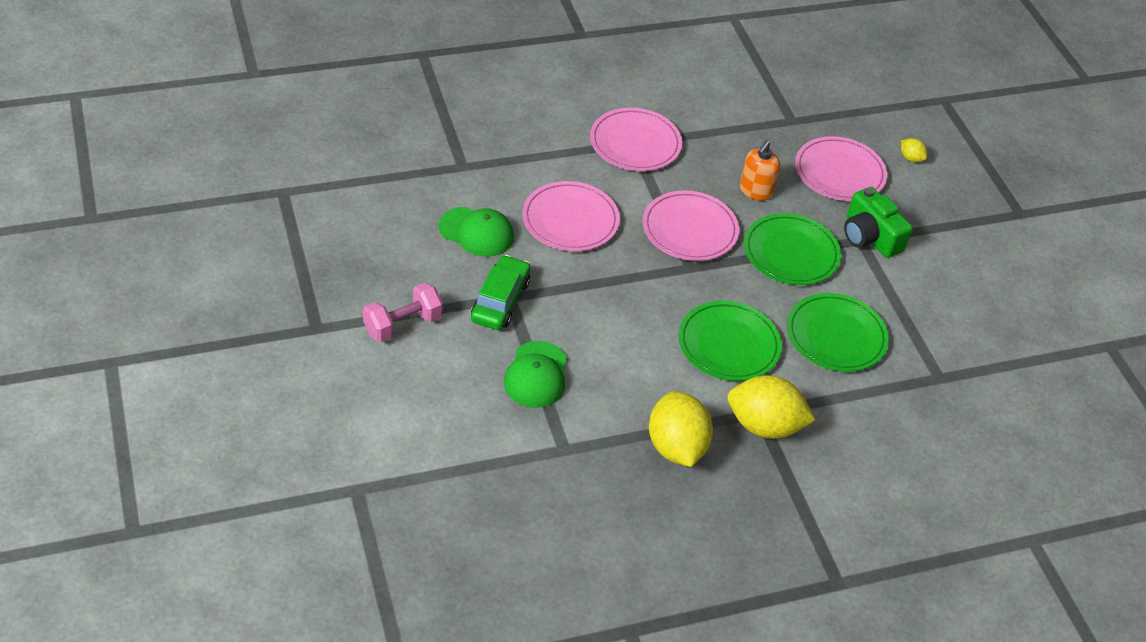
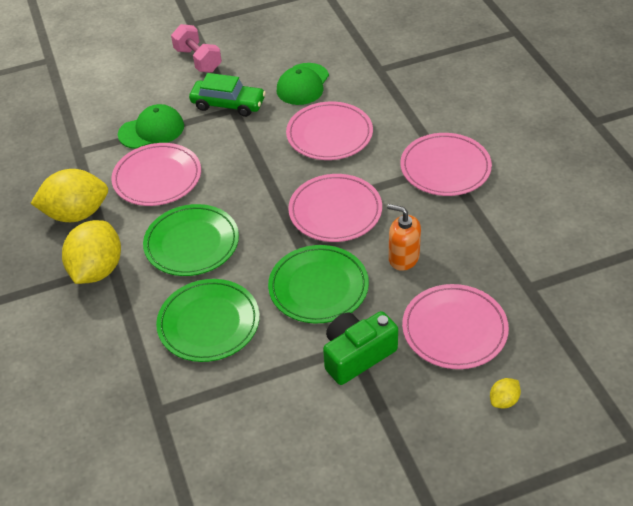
camera: 95 degrees right, 0 degrees up
(536, 375) = (151, 130): green cap -> green cap turned 150 degrees clockwise
(622, 371) = (157, 178): none -> pink plate

